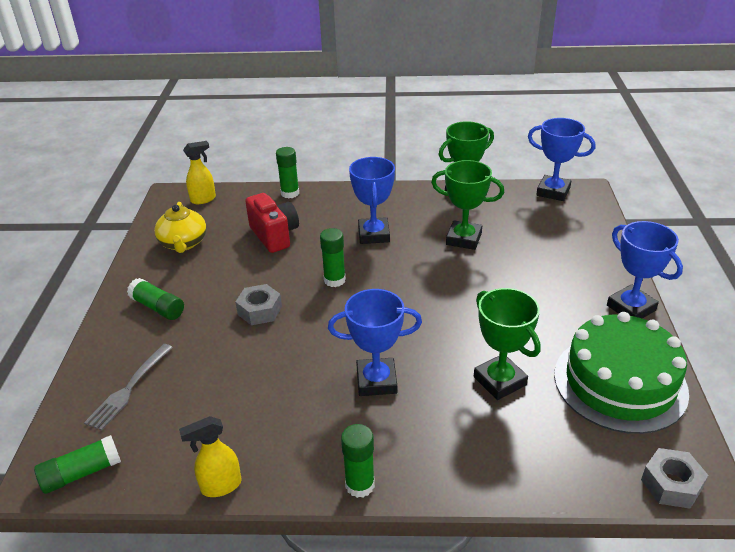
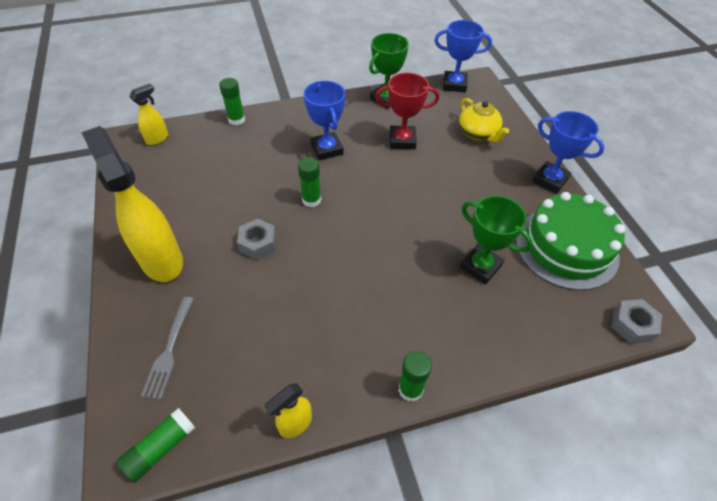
camera: 20 degrees left, 15 degrees up
(158, 307) = (161, 260): green glue stick -> yellow spray bottle
(183, 243) = (157, 188): yellow teapot -> yellow teapot (478, 133)
(274, 235) = (240, 165): red camera -> none
(376, 381) = (385, 289): blue trophy -> none
(463, 239) = (402, 140): green trophy -> red trophy

